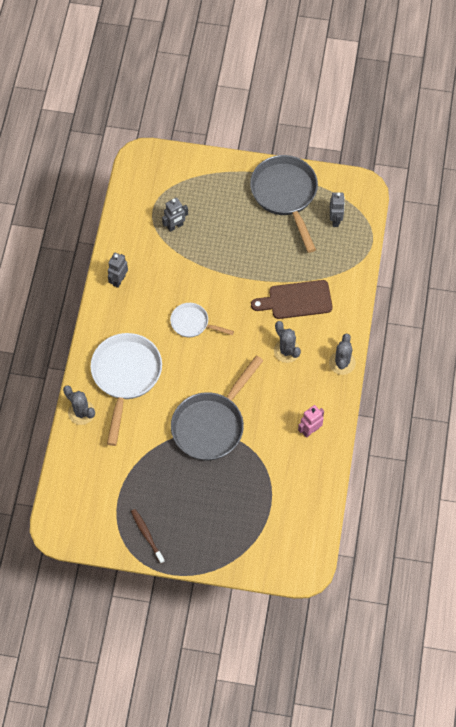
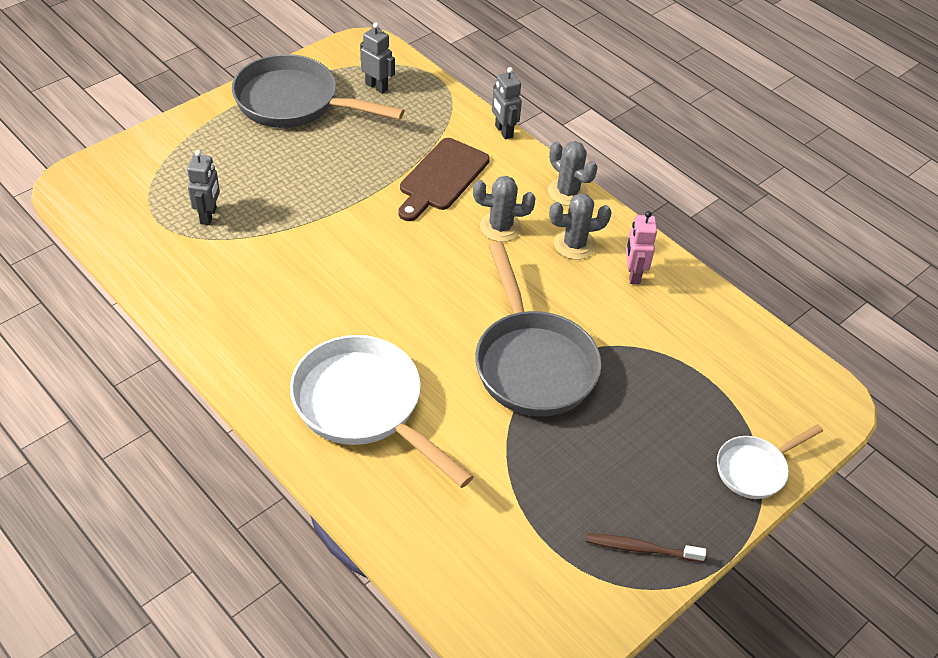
camera: 55 degrees left, 15 degrees down
(81, 412) = (365, 496): grey cactus -> grey cactus (574, 245)
(119, 280) = (213, 318): grey robot -> grey robot (503, 131)
(193, 323) = (364, 287): white pan -> white pan (755, 469)

